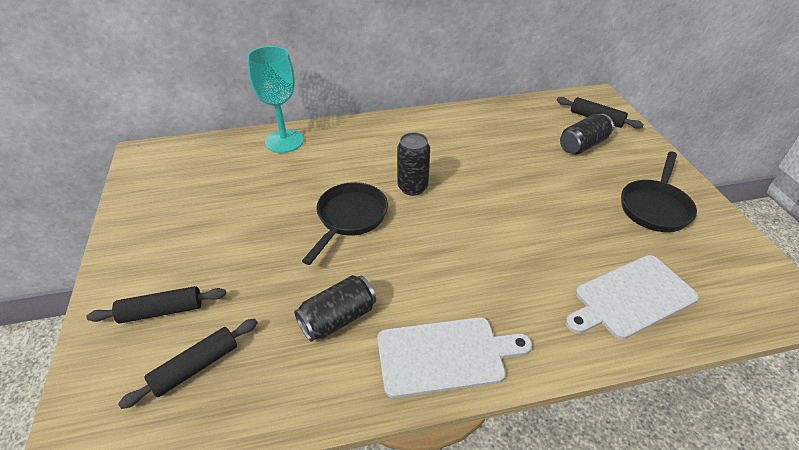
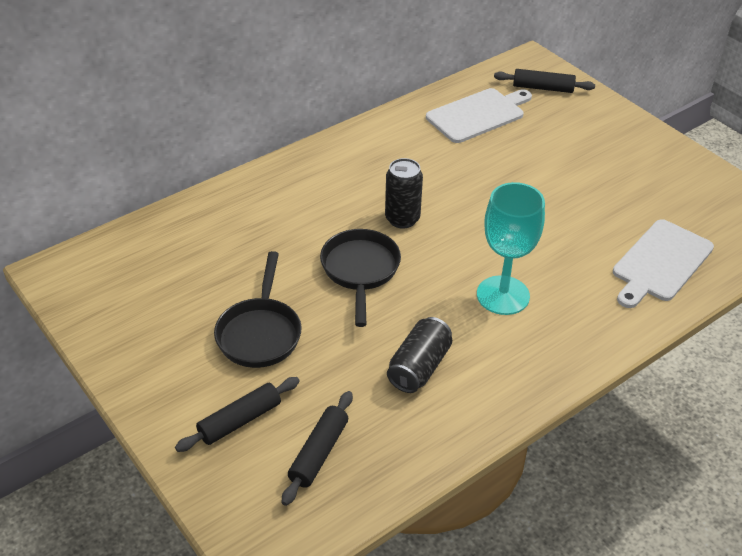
camera: 25 degrees left, 0 degrees up
(284, 141) = (219, 207): turquoise goblet -> turquoise goblet (503, 295)
(445, 355) = (535, 363): white cutting board -> white cutting board (478, 115)
(583, 145) = (545, 123): black can -> none
(655, 207) = (642, 171): black pan -> black pan (260, 333)

